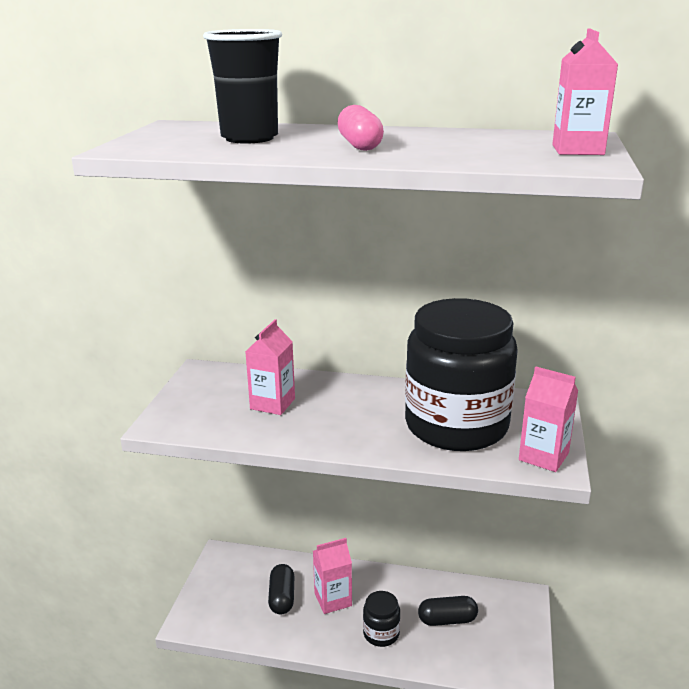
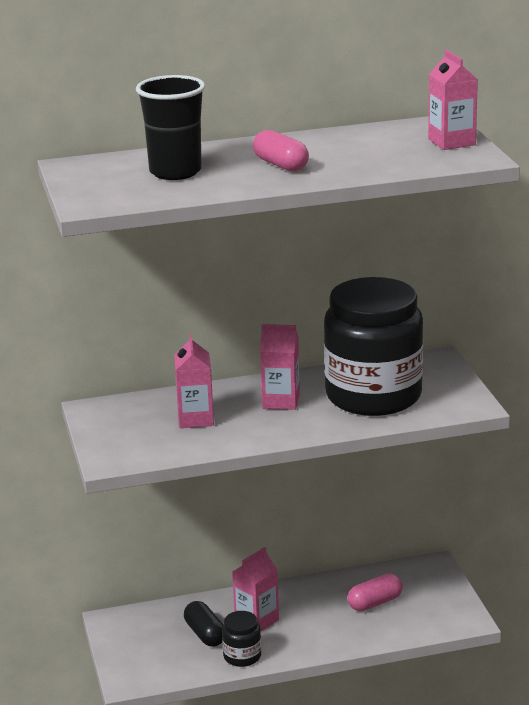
camera: 25 degrees left, 0 degrees up
(381, 633) = (322, 631): black jar -> black jar (242, 656)
(447, 620) = (375, 603): black capsule -> pink capsule
(543, 456) = (460, 401): pink carton -> pink carton (281, 401)

